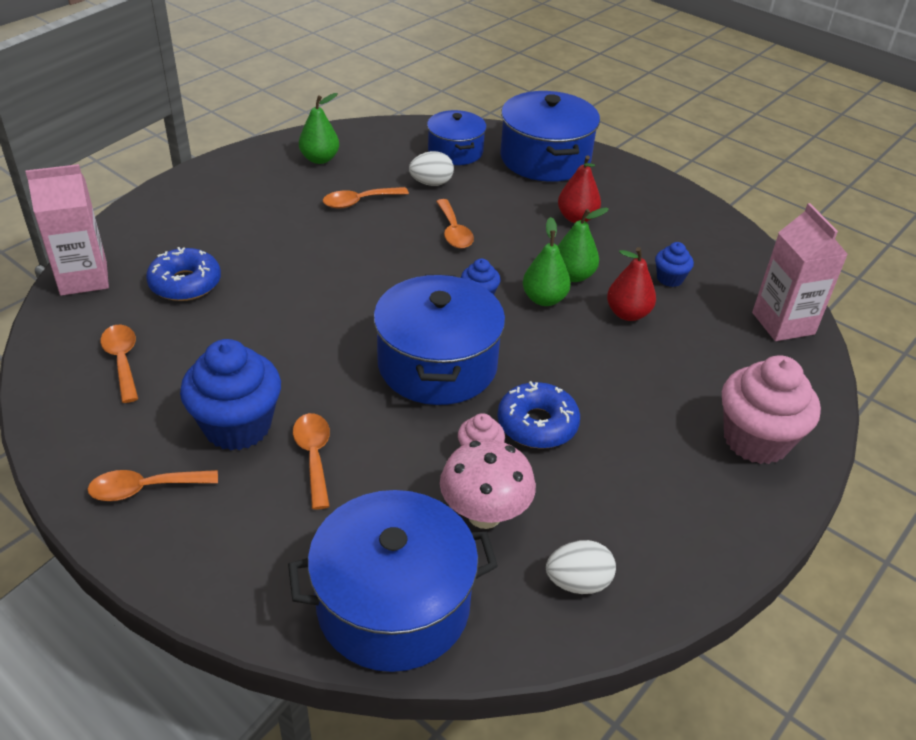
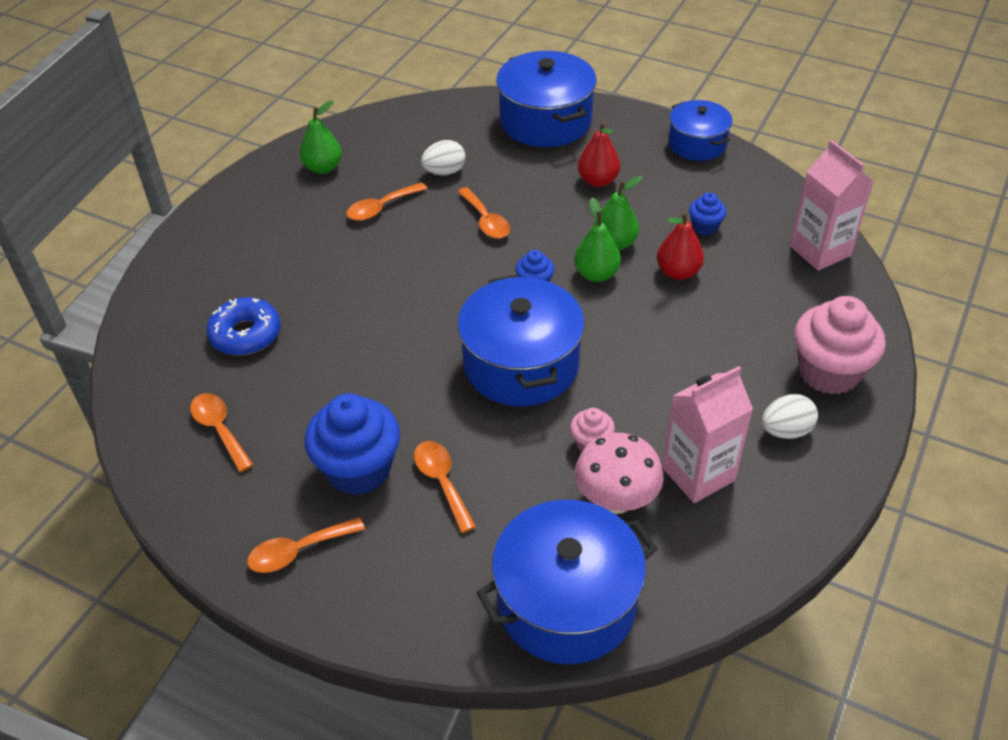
camera: 10 degrees left, 5 degrees up
(84, 278) = (141, 351): pink carton -> pink carton (698, 474)
(455, 151) = (455, 131): blue pot -> blue pot (697, 144)
(537, 424) = (633, 402): blue donut -> none
(578, 582) = (717, 542): white egg -> white egg (785, 431)

